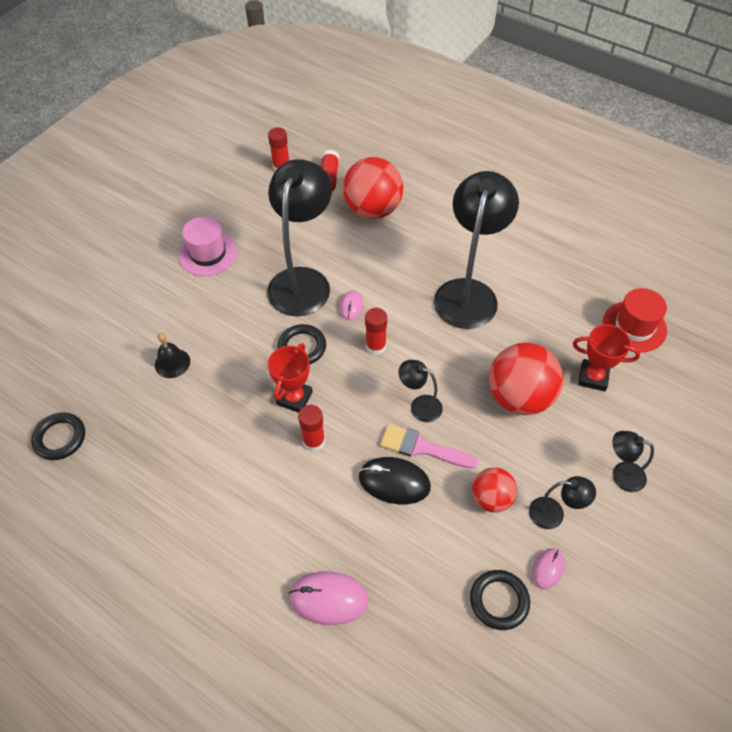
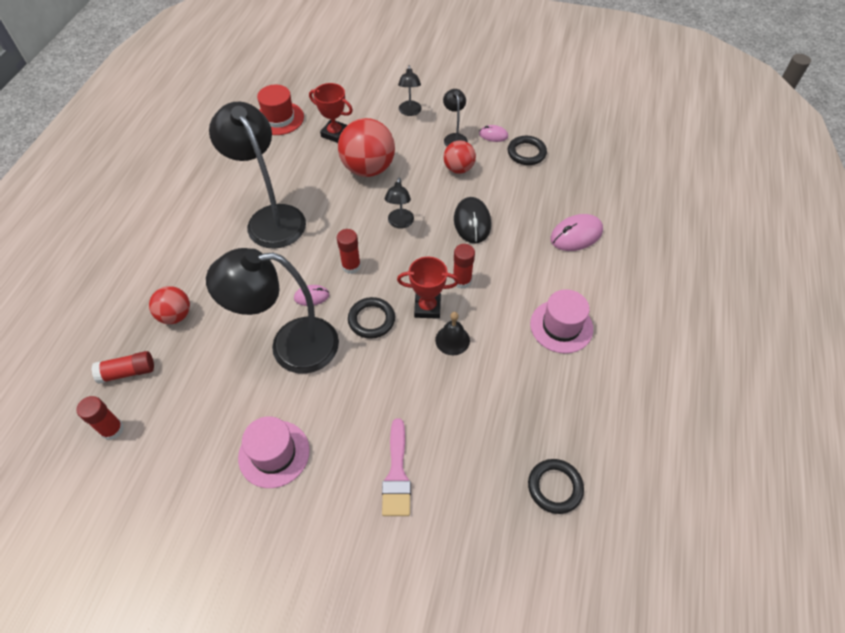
camera: 110 degrees left, 0 degrees up
(172, 363) = (430, 423): black bell -> black bell (452, 340)
(210, 518) = (561, 326): none -> pink hat
(328, 598) = (576, 235): pink mouse -> pink mouse turned 75 degrees clockwise
(373, 210) = (175, 315): red ball -> red ball, size x0.58
(422, 448) = (436, 213): pink brush -> pink brush (397, 474)
(468, 292) = (271, 218): black lamp -> black lamp turned 60 degrees clockwise
(593, 377) = (335, 134): red trophy -> red trophy turned 60 degrees counterclockwise

